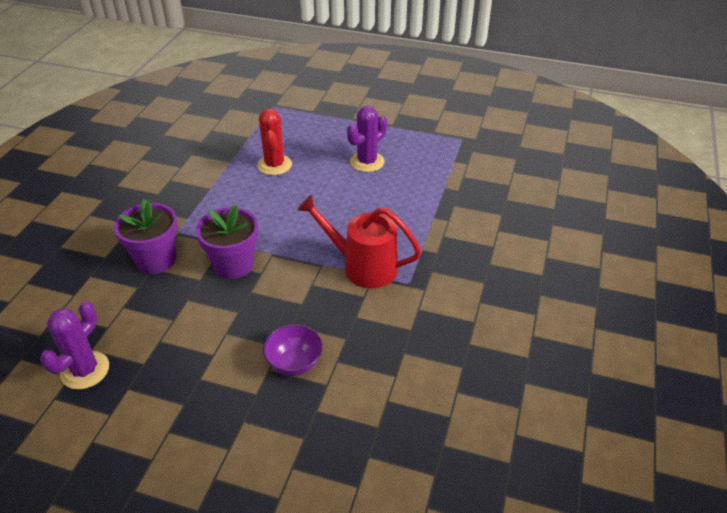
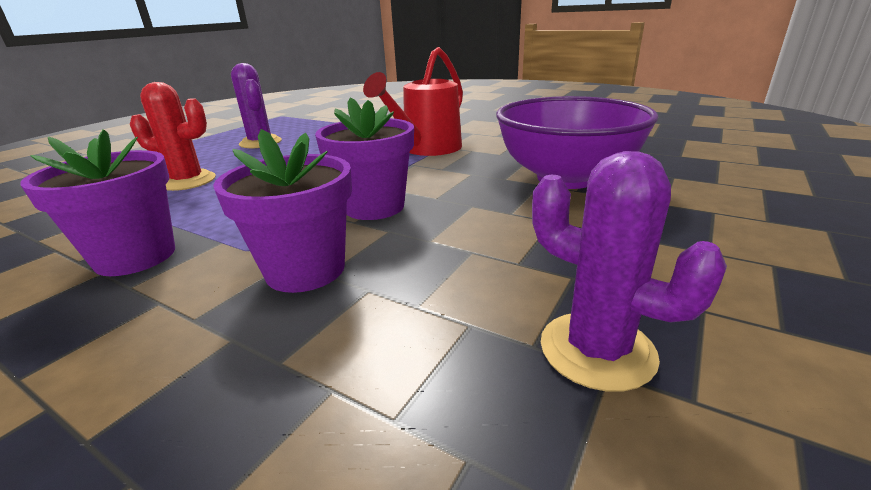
camera: 75 degrees left, 15 degrees down
(172, 197) = (136, 257): none -> purple flower pot
(294, 363) = (566, 178): purple bowl -> purple bowl, size x2.04

